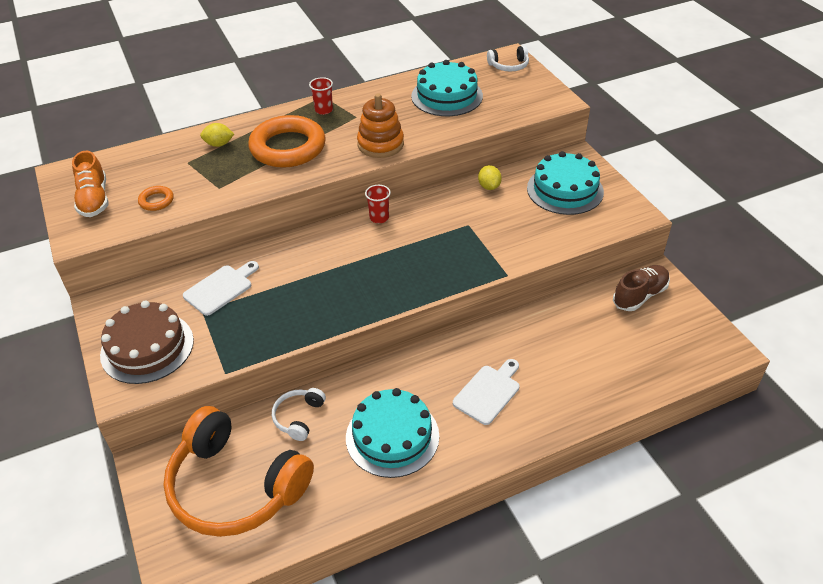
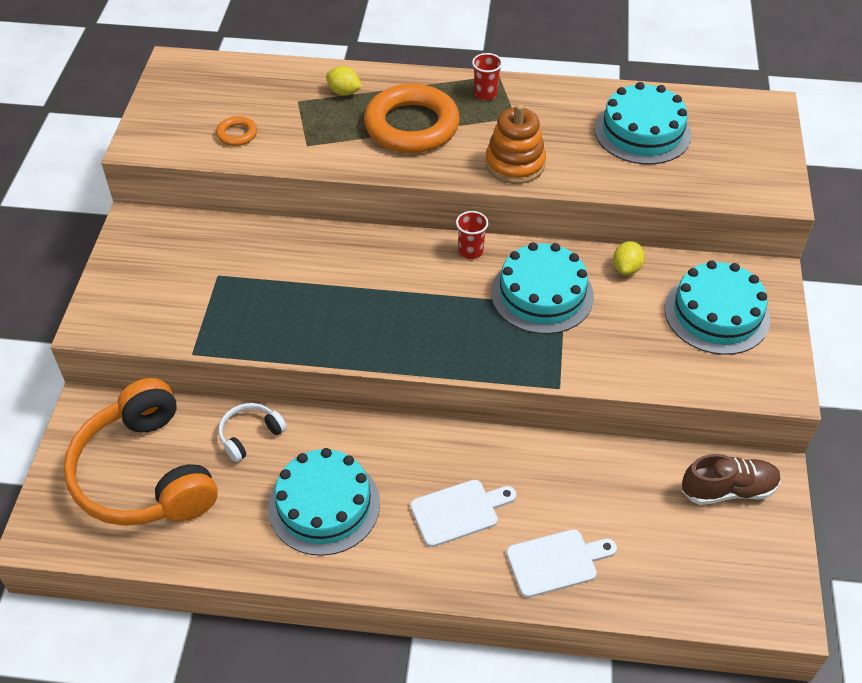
camera: 30 degrees right, 5 degrees up
(94, 199) = (182, 107): orange shoe -> none
(147, 347) = (142, 290): brown cake -> none
(220, 288) = (252, 259): white cutting board -> white cutting board (556, 562)
(448, 224) = (542, 294): none -> turquoise cake
(509, 66) = (755, 120): white headphones -> none

